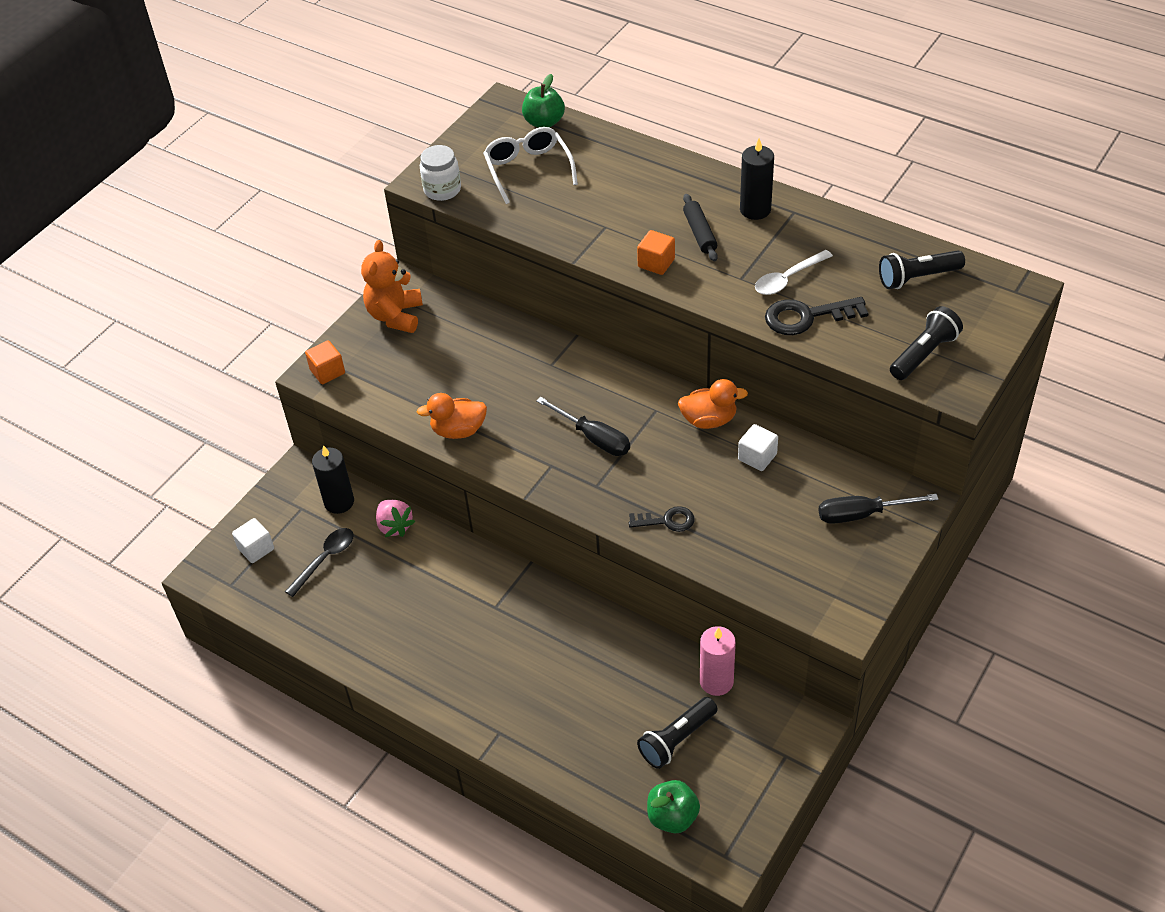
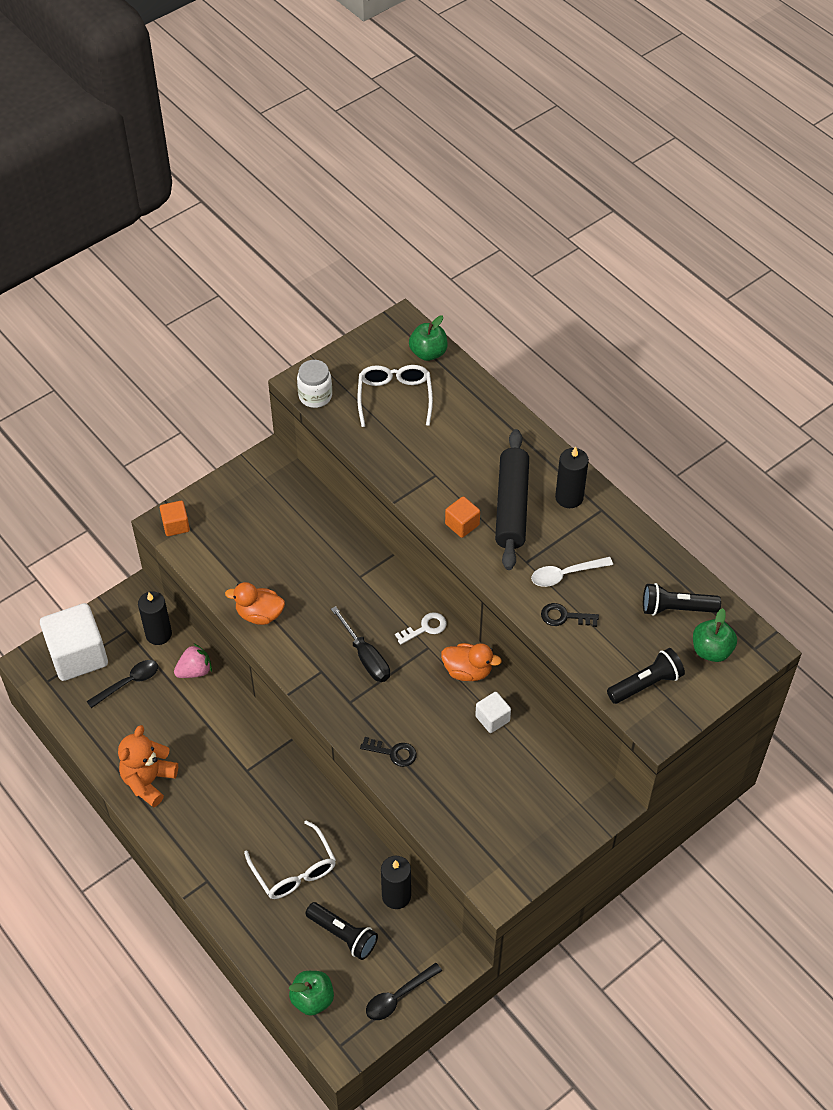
camera: 15 degrees right, 5 degrees up
(256, 549) = (78, 655): white cube -> white cube, size x2.10
(395, 316) = (251, 489): orange teddy bear -> orange teddy bear (148, 781)
(395, 526) = (195, 671): pink strawberry -> pink strawberry turned 105 degrees counterclockwise
(593, 691) = (294, 870): none -> white glasses
(644, 393) = (425, 628): none -> white key
(676, 740) = (343, 935): black flashlight -> black flashlight turned 120 degrees counterclockwise
(699, 233) = (511, 506): black rolling pin -> black rolling pin, size x1.89
(716, 681) = (396, 896): pink candle -> black candle
(766, 783) = (398, 996): none -> black spoon
(807, 317) = (564, 616): black key -> black key, size x0.63
(862, 514) = (555, 800): black screwdriver -> none
(973, 305) = (711, 650): none -> green apple

